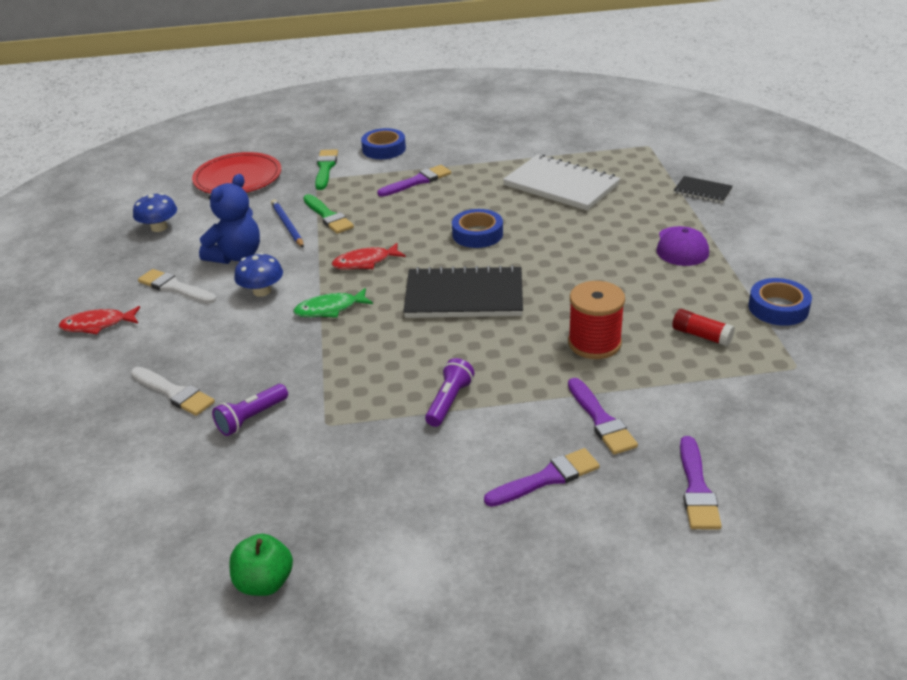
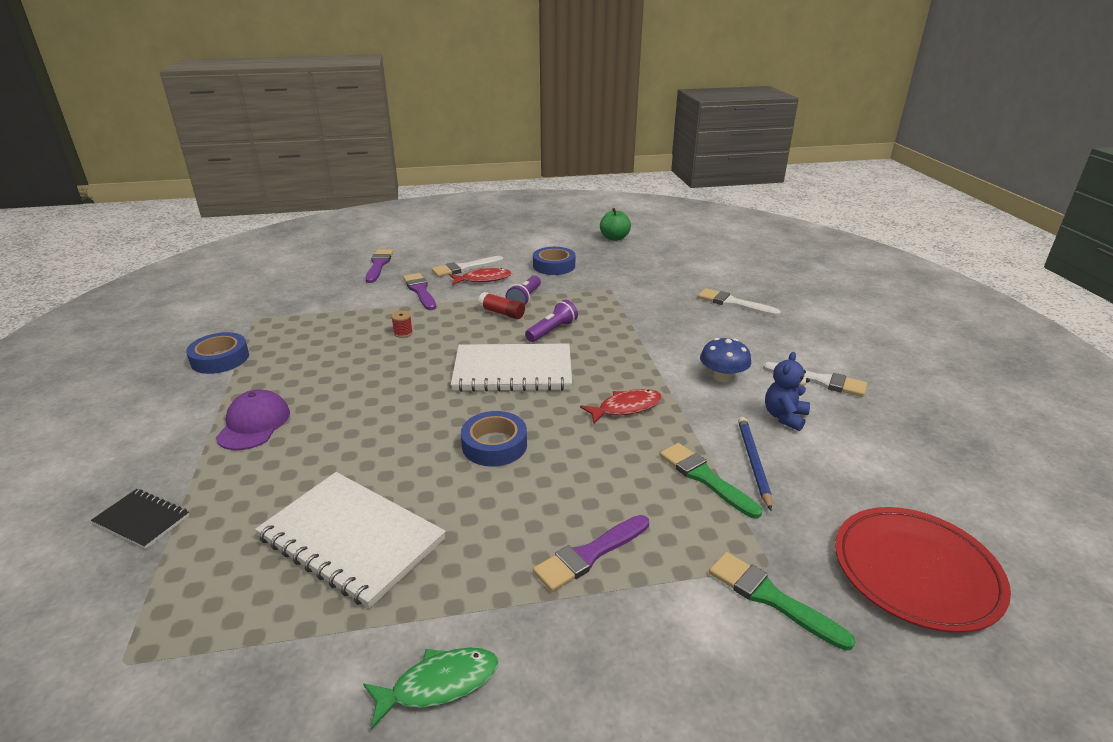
camera: 175 degrees right, 5 degrees down
(97, 325) = (856, 347): red fish -> red fish (483, 279)
(159, 227) = (931, 461): blue mushroom -> none
(236, 256) = (784, 417): blue teddy bear -> blue teddy bear, size x0.66
(251, 418) = (664, 291): purple flashlight -> purple flashlight (552, 331)
(287, 225) = (753, 462): blue pencil -> blue pencil turned 150 degrees counterclockwise
(325, 168) = (771, 598): green brush -> green brush turned 135 degrees clockwise
(330, 309) = (643, 360): green fish -> green fish (439, 684)
(384, 149) = (680, 666): blue tape -> blue tape (554, 266)
(464, 296) = (513, 371): black notebook -> white notebook
(547, 478) = (465, 268): purple brush -> white brush
(594, 343) = (403, 333): red spool -> red spool, size x0.42
(701, 335) = (309, 338): red glue stick -> red glue stick (501, 313)

